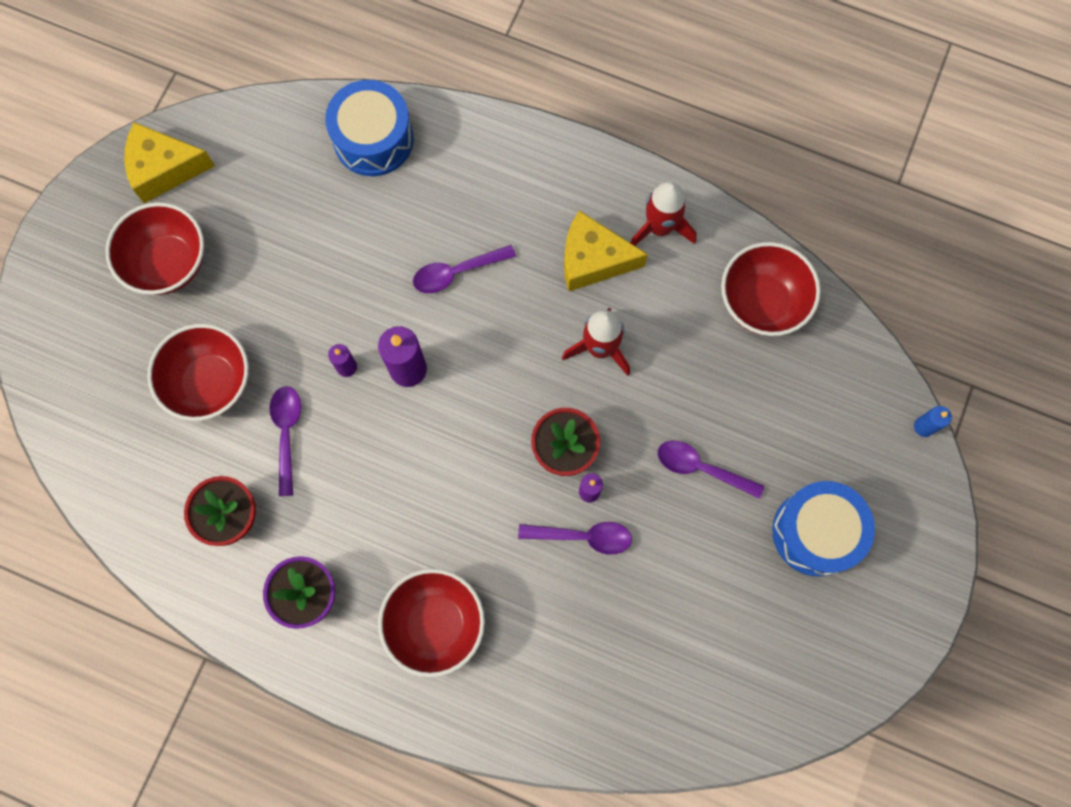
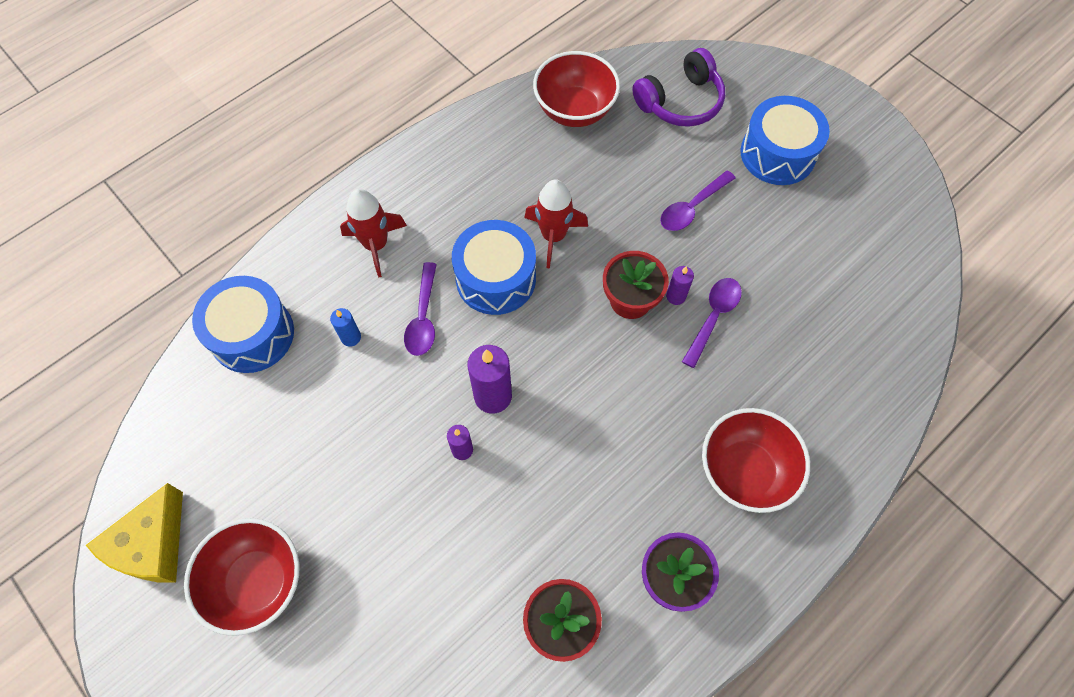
camera: 65 degrees left, 10 degrees down
(211, 383) = (410, 589): red bowl -> none
(287, 433) = (500, 534): purple spoon -> none
(527, 316) = (496, 278): none -> blue drum
(593, 260) = (473, 209): yellow cheese -> none
(660, 227) = (472, 150): red rocket -> red rocket (376, 245)
(831, 405) = (680, 102): none -> purple headphones
(923, 427) = (724, 54): blue candle -> blue candle (351, 337)

